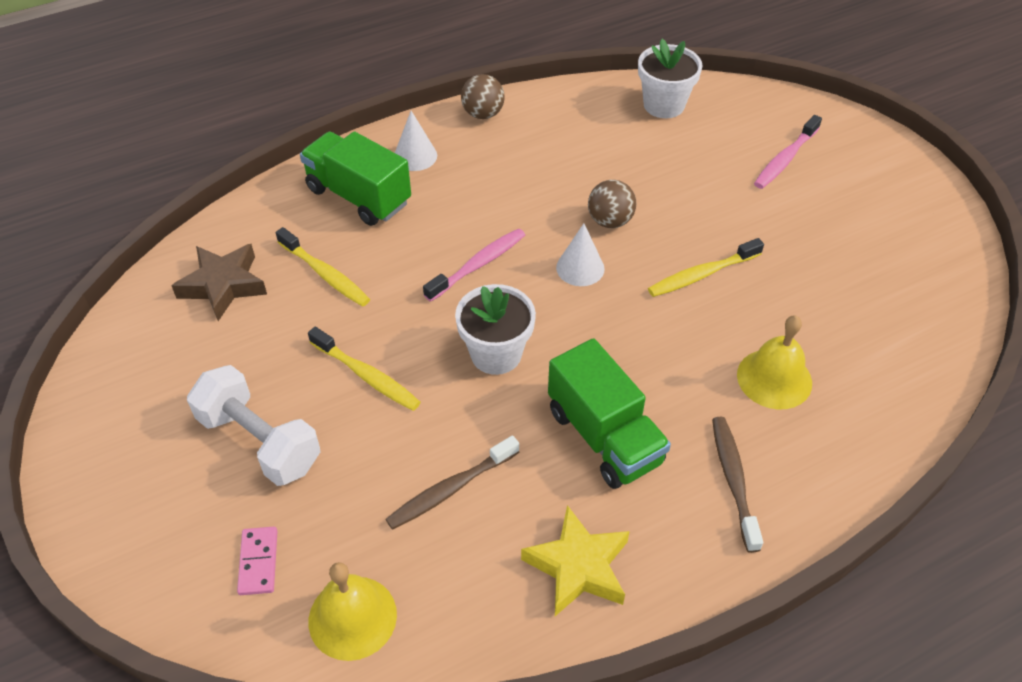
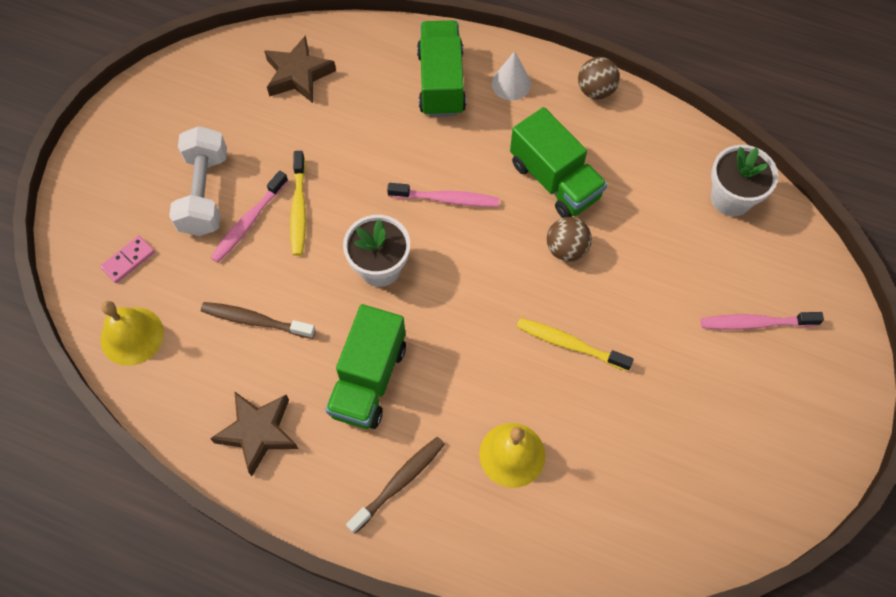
camera: 50 degrees right, 15 degrees up
(325, 274) = (357, 120): yellow toothbrush -> none
(335, 425) = (248, 222): none -> pink toothbrush
(538, 188) = (555, 180): none -> green truck
(578, 567) = (258, 432): yellow star -> brown star
(580, 268) = (502, 262): white cone -> none

